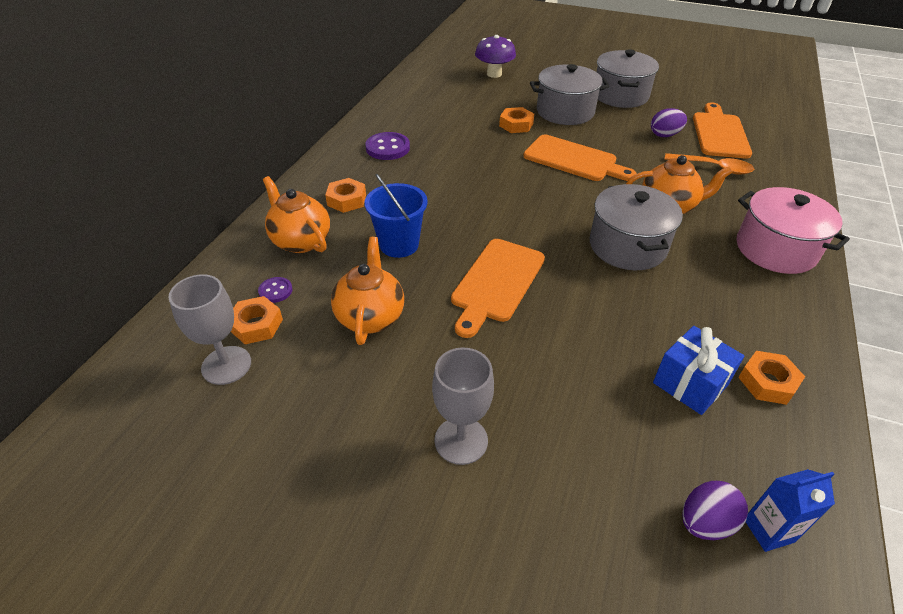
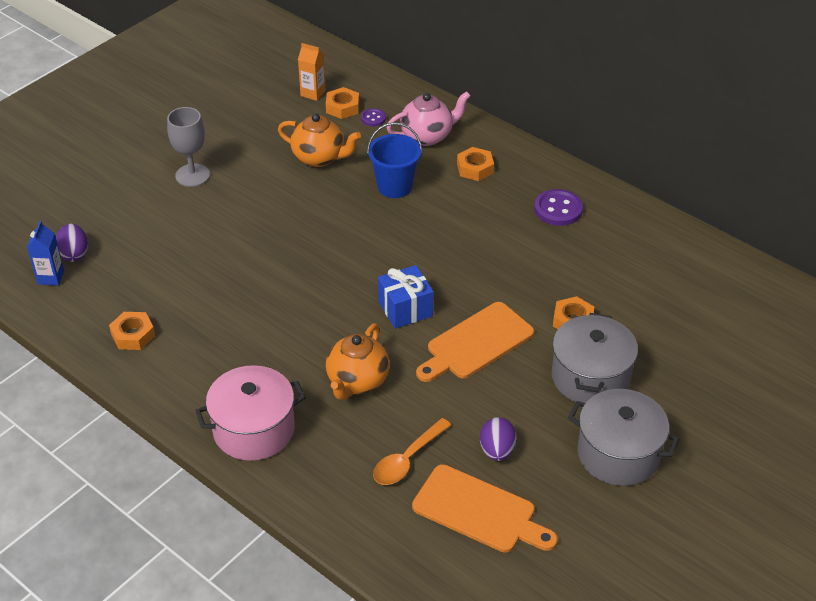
camera: 110 degrees right, 0 degrees up
(226, 365) = (313, 93): grey goblet -> orange carton
(300, 241) = (428, 136): orange teapot -> pink teapot
(494, 74) = (722, 343): purple mushroom -> none
(496, 283) = (317, 228): orange cutting board -> none
(627, 246) = (317, 324): grey pot -> none
(690, 383) = (160, 293): blue gift -> blue gift (405, 309)

